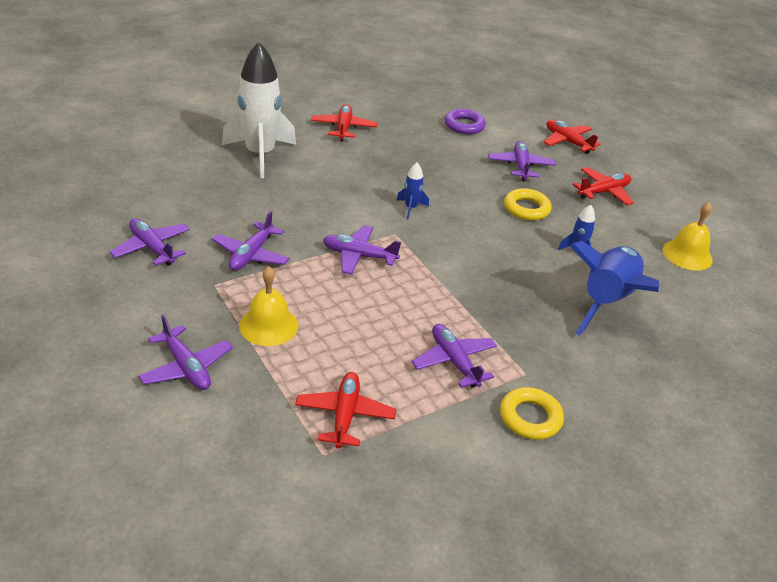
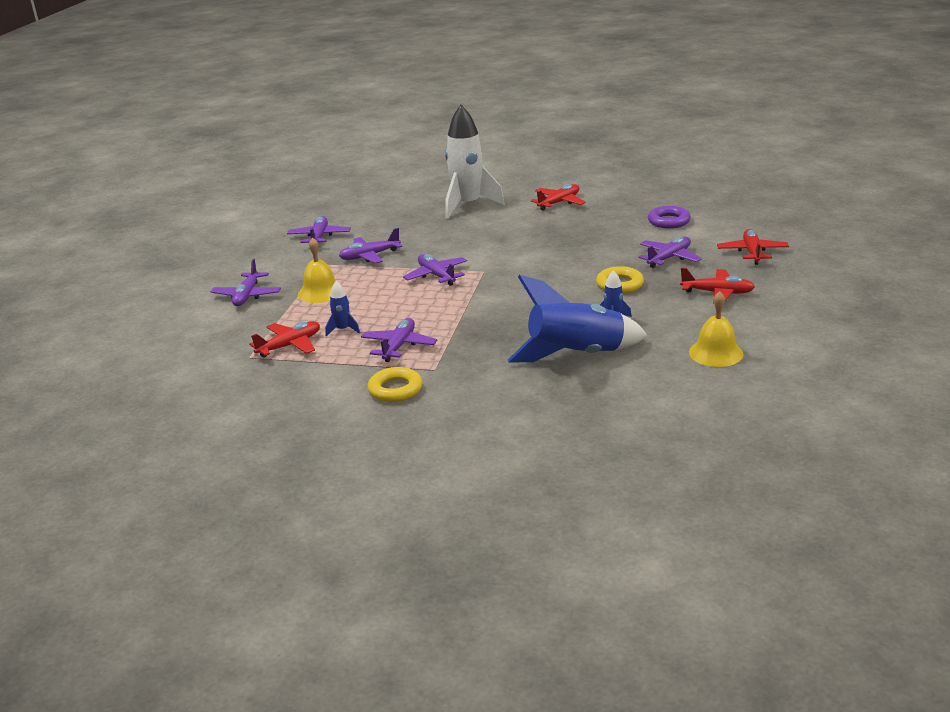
camera: 50 degrees right, 10 degrees down
(411, 208) = (523, 260): blue rocket -> blue rocket (343, 330)

